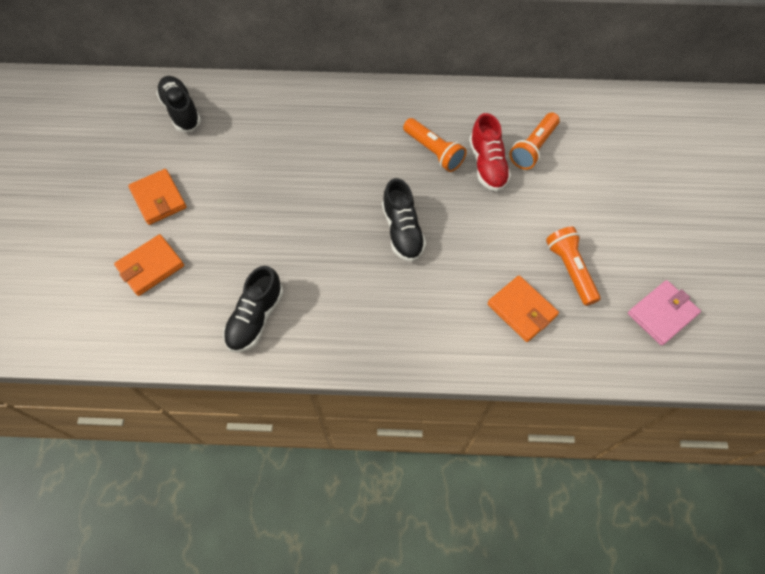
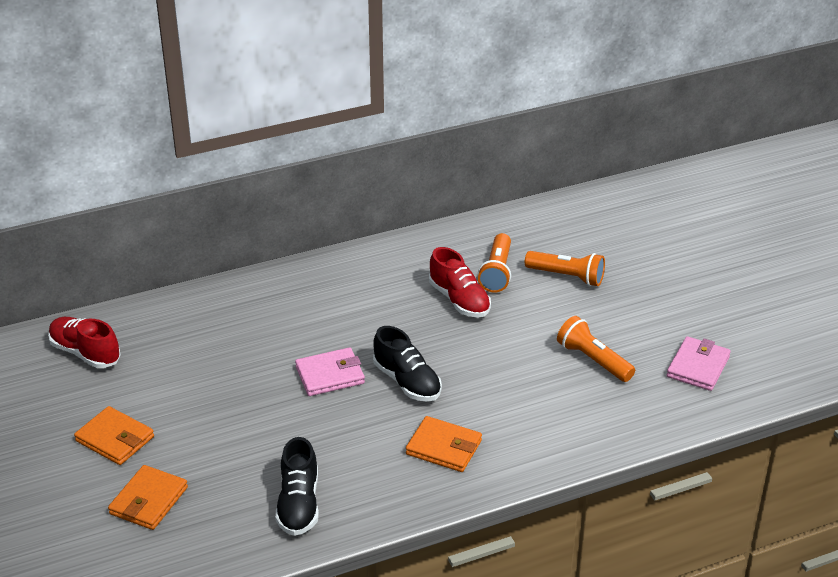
camera: 25 degrees left, 25 degrees down
(181, 111) = (85, 353): black shoe -> red shoe
(346, 201) = (330, 375): none -> pink wallet
(434, 152) = (397, 305): orange flashlight -> orange flashlight (567, 276)
(522, 310) = (566, 407): orange wallet -> orange wallet (444, 447)

